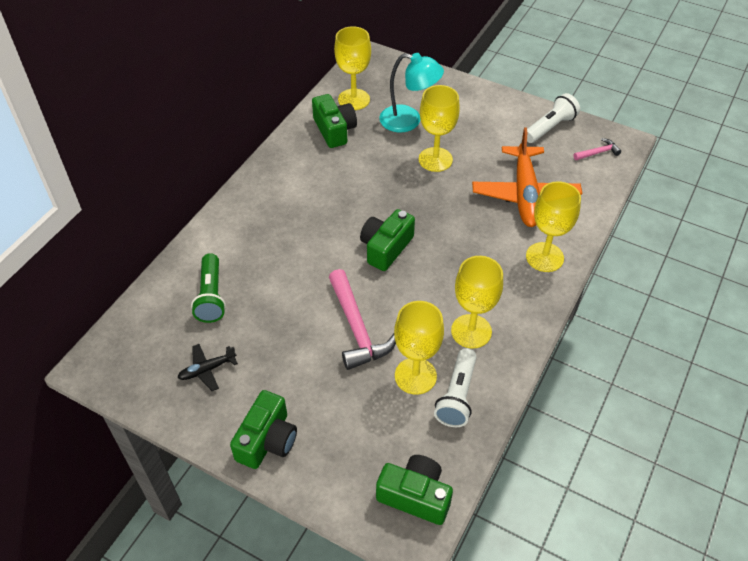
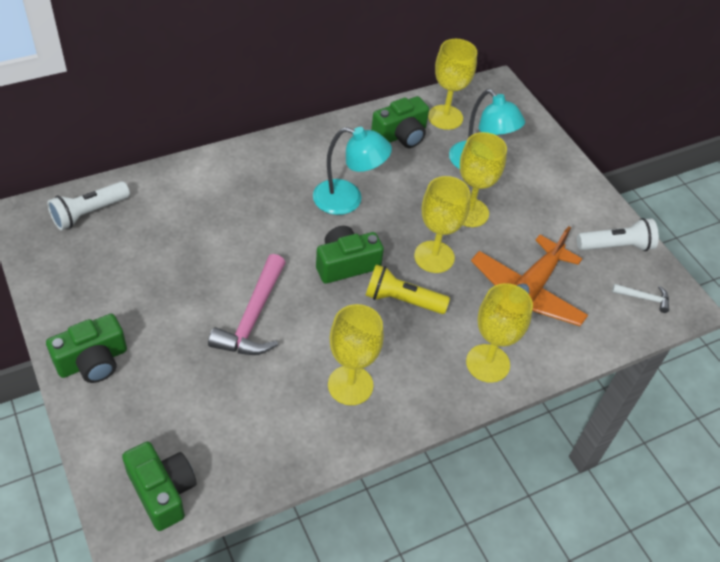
camera: 30 degrees right, 0 degrees up
(207, 370) = (103, 273): black plane -> none
(211, 296) = (162, 216): green flashlight -> none
(334, 130) = (401, 135): green camera -> green camera turned 45 degrees clockwise
(342, 200) = (348, 200): none -> turquoise lamp
(415, 376) = (262, 391): yellow goblet -> yellow goblet (434, 257)
(449, 249) = (402, 300): none -> yellow flashlight
(457, 396) = (282, 432): white flashlight -> white flashlight (89, 213)
(598, 152) = (644, 298): pink hammer -> white hammer

